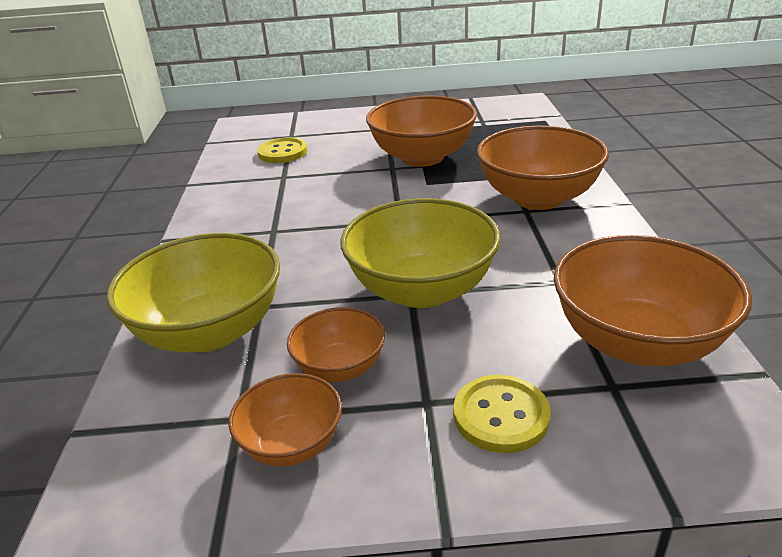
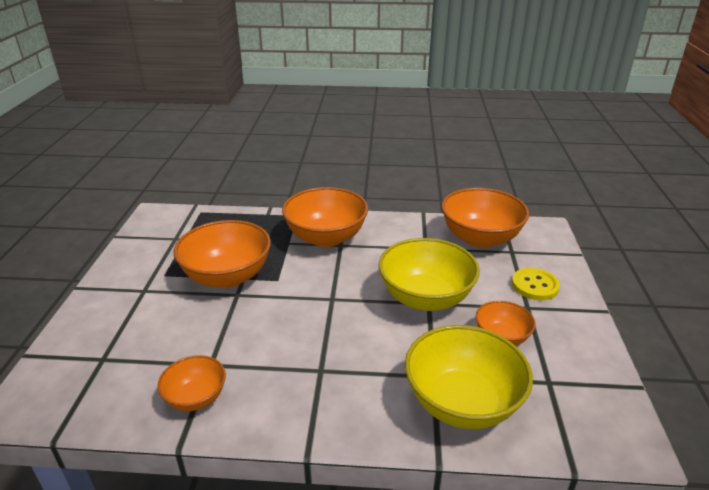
camera: 85 degrees left, 0 degrees up
(282, 152) = (147, 365): yellow button -> none
(292, 444) = (565, 358): orange bowl -> orange bowl (196, 398)

